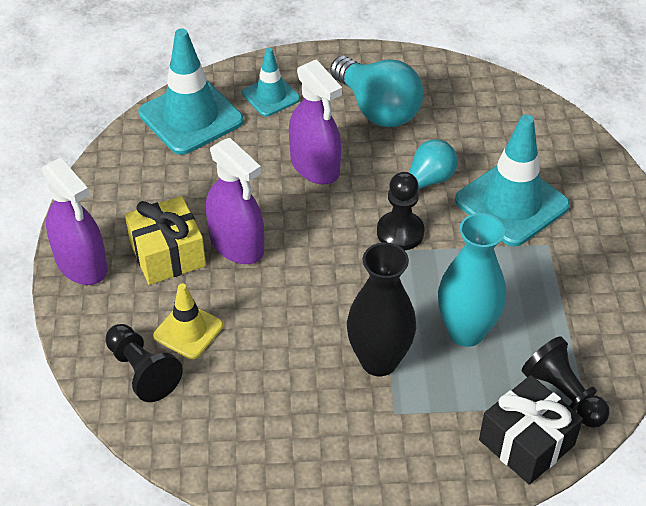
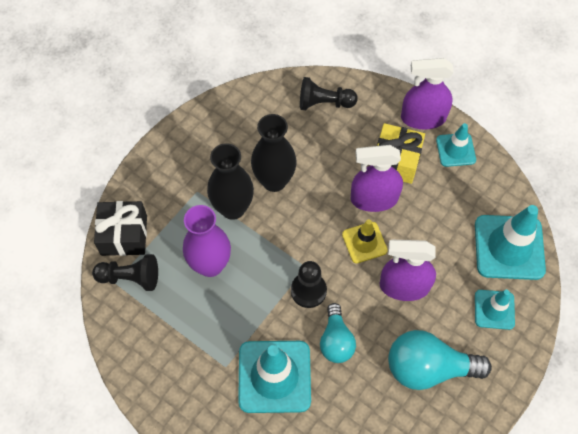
camera: 130 degrees right, 15 degrees up
(103, 213) = (455, 150): none -> turquoise traffic cone
(188, 331) = (332, 137): yellow traffic cone -> yellow traffic cone (364, 242)
(303, 346) = (274, 181): none -> black vase
(466, 332) = (210, 265): turquoise vase -> purple vase

